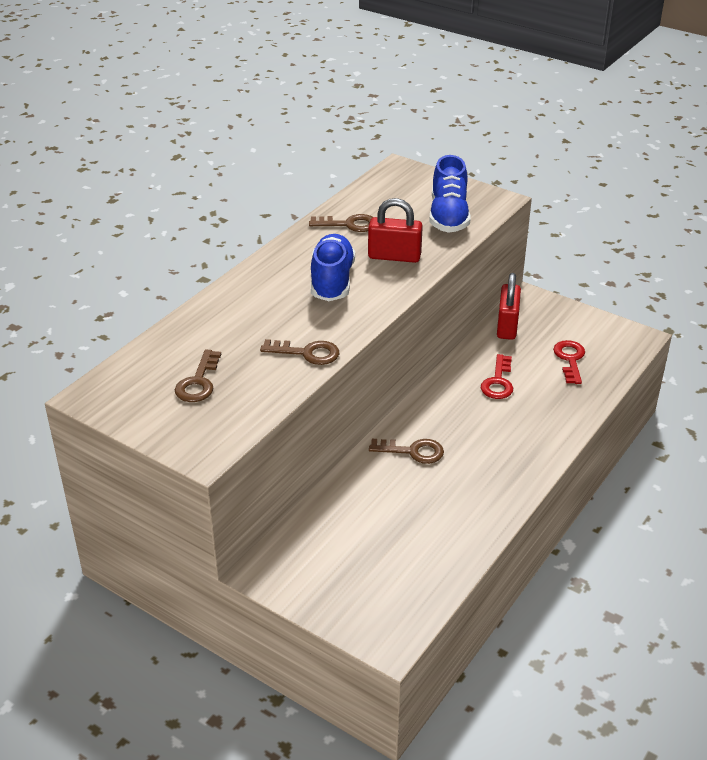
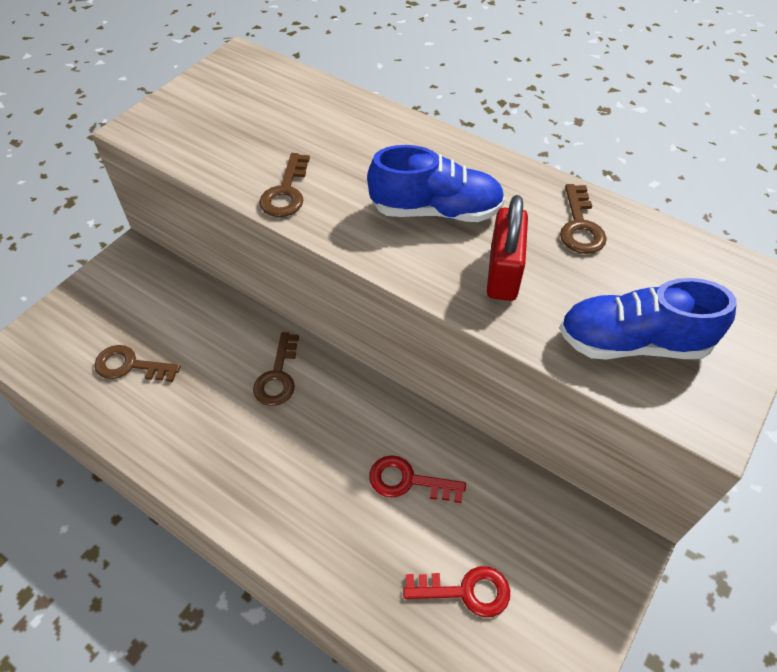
camera: 90 degrees right, 15 degrees up
(198, 382) = (247, 117): brown key -> brown key (130, 365)
(507, 326) = (542, 506): red padlock -> none

